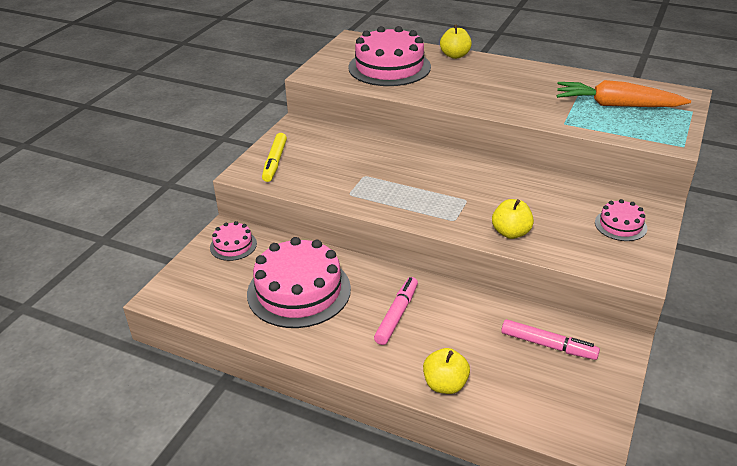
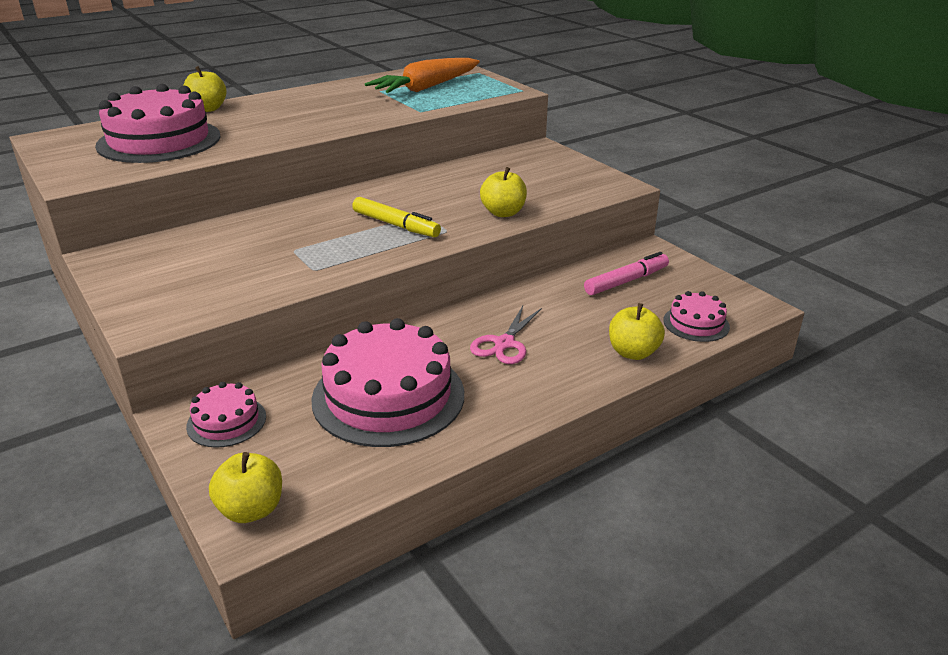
camera: 60 degrees left, 5 degrees down
(174, 290) = (251, 509): none -> yellow apple
(275, 162) = (162, 296): yellow marker -> yellow marker (396, 225)
(397, 315) = (504, 344): pink marker -> pink scissors
(620, 225) = (551, 169): pink cake -> pink cake (696, 323)

